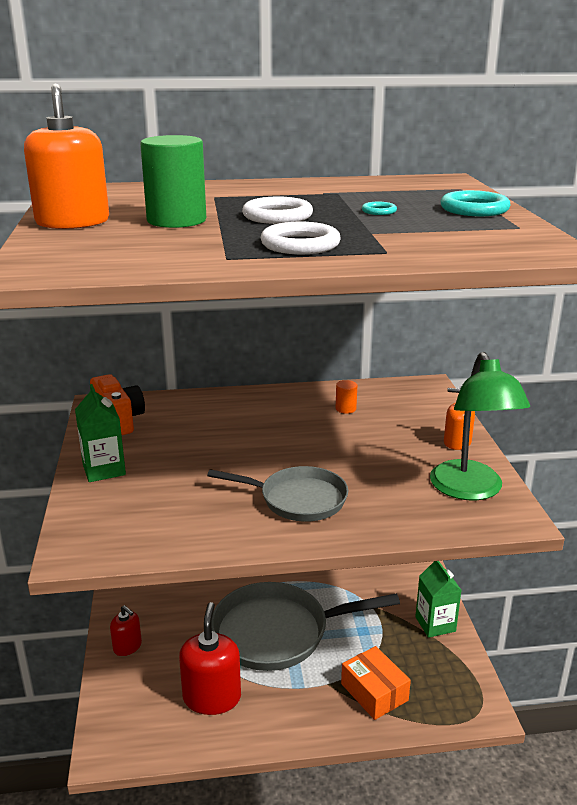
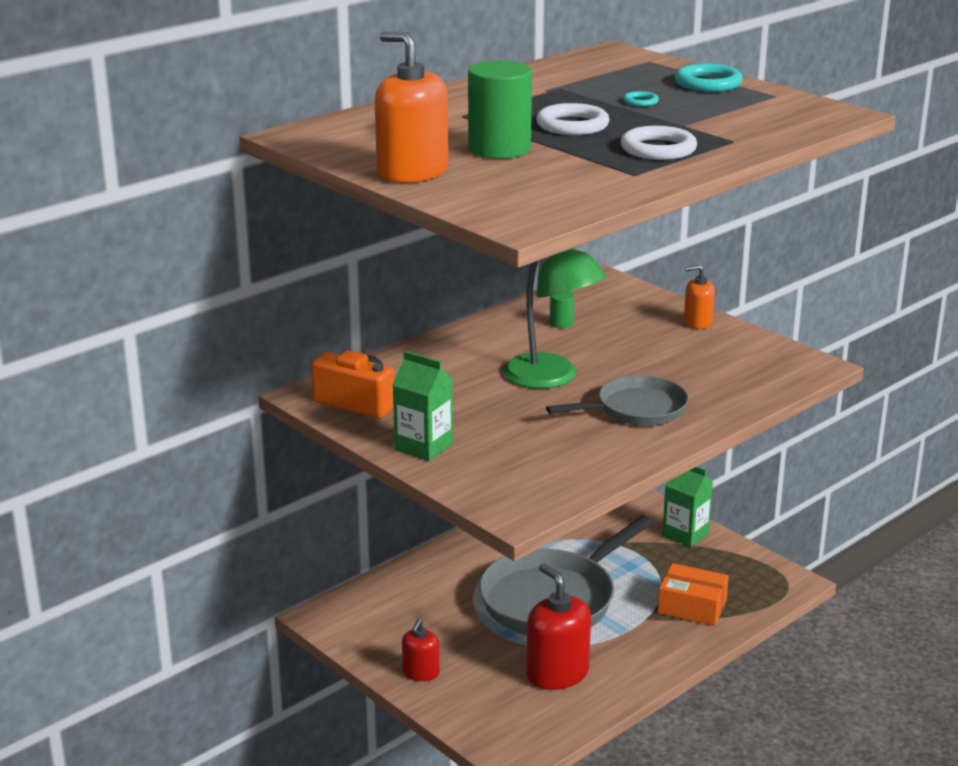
camera: 35 degrees left, 0 degrees up
(127, 646) = (421, 672): red soap dispenser -> red soap dispenser turned 105 degrees clockwise
(345, 409) = (561, 323): orange cylinder -> green cylinder
(470, 490) = (758, 356): green lamp -> green lamp (551, 378)

